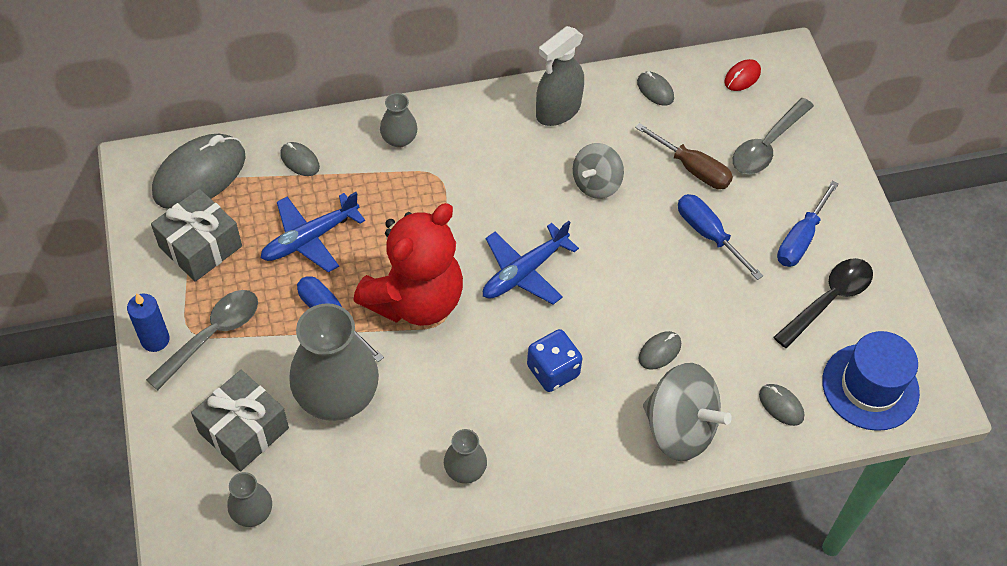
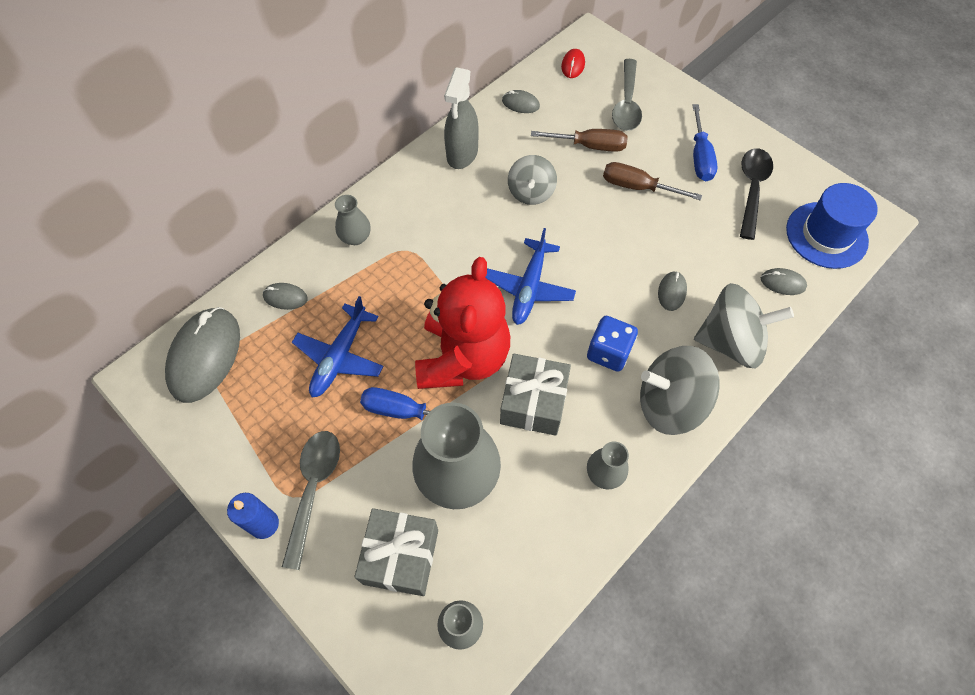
camera: 30 degrees left, 5 degrees up
(200, 246) = (248, 417): grey gift -> grey gift (533, 402)
(574, 447) = (670, 403): none -> grey spinning top
(709, 235) = (638, 187): blue screwdriver -> brown screwdriver

